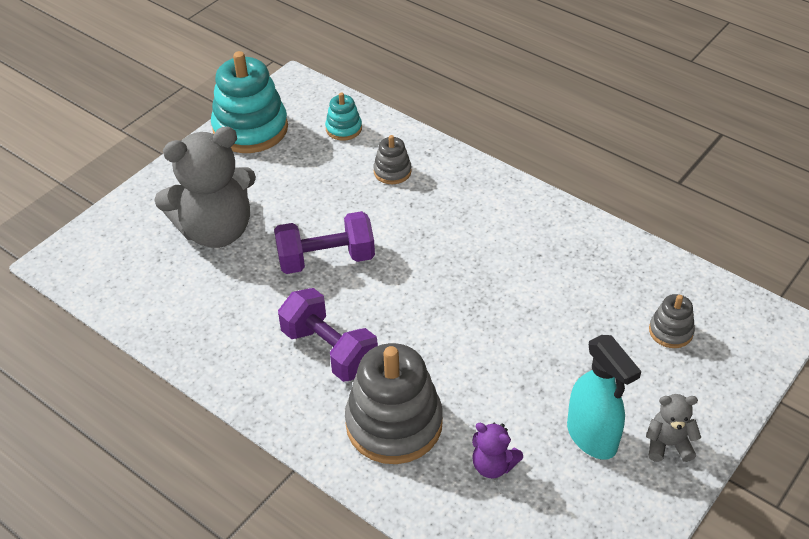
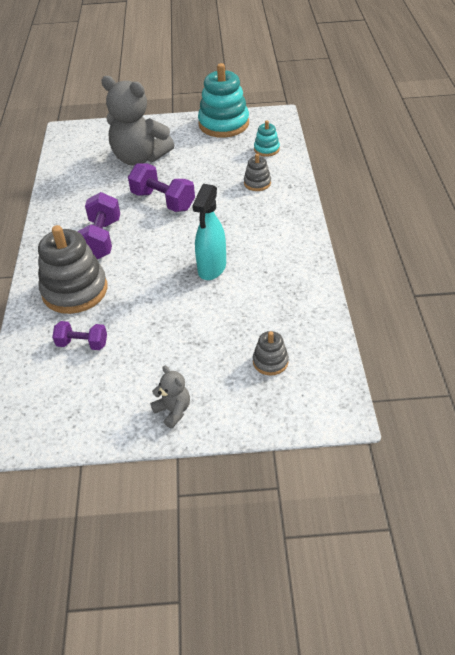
camera: 50 degrees right, 0 degrees up
(493, 465) = (82, 344): purple teddy bear -> purple dumbbell
(592, 437) = (144, 373): turquoise spray bottle -> turquoise spray bottle (212, 268)

